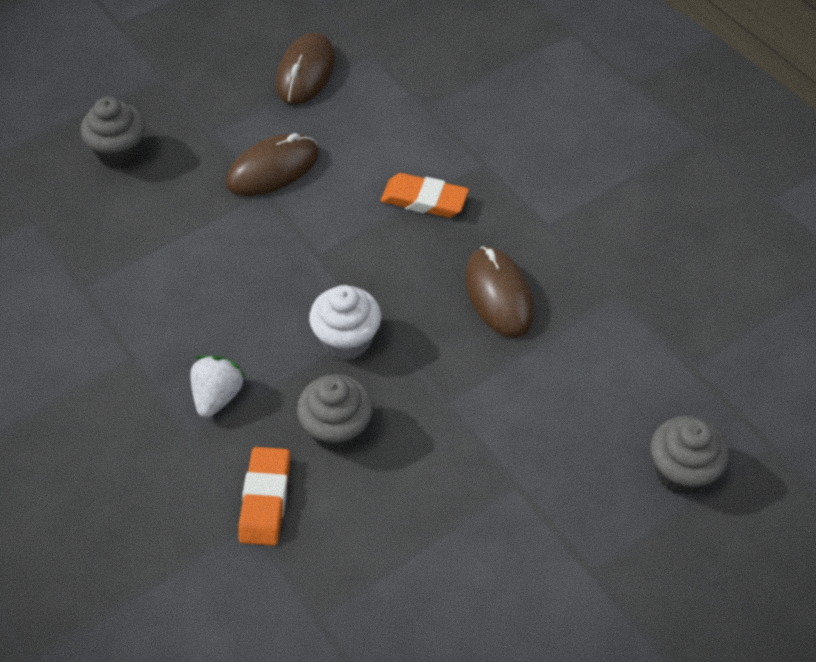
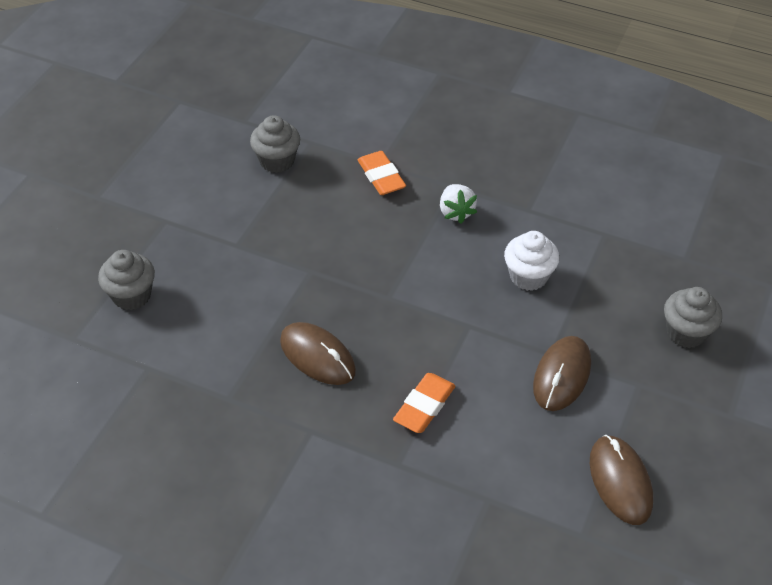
camera: 150 degrees right, 5 degrees down
(337, 429) = (368, 226): grey cupcake -> grey cupcake (277, 161)
(346, 340) = (402, 278): white cupcake -> white cupcake (528, 276)
(424, 200) = (424, 406): orange eraser -> orange eraser turned 45 degrees counterclockwise

